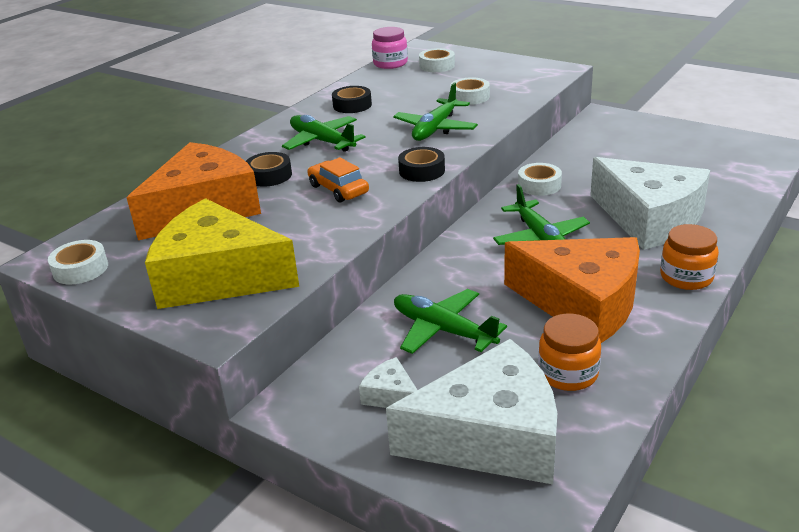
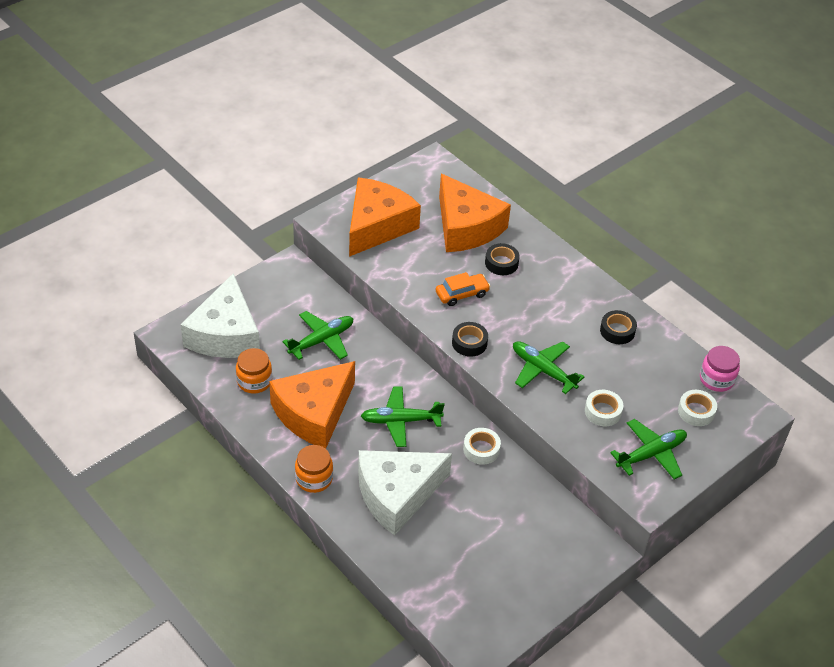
camera: 100 degrees right, 15 degrees up
(80, 269) = (416, 173): white tape -> none
(218, 277) = (377, 226): yellow cheese -> orange cheese
(322, 141) = (548, 299): green plane -> green plane (651, 454)
(391, 395) = (277, 305): white cheese -> none

